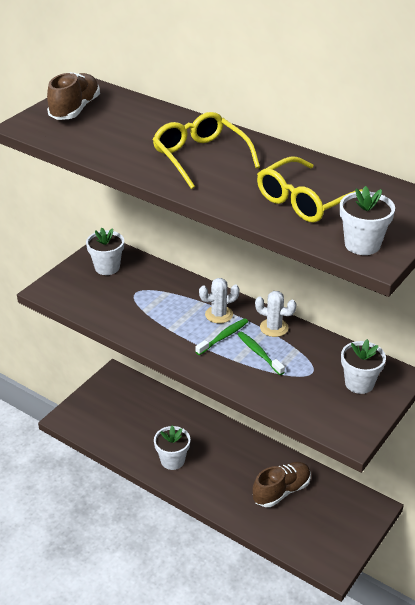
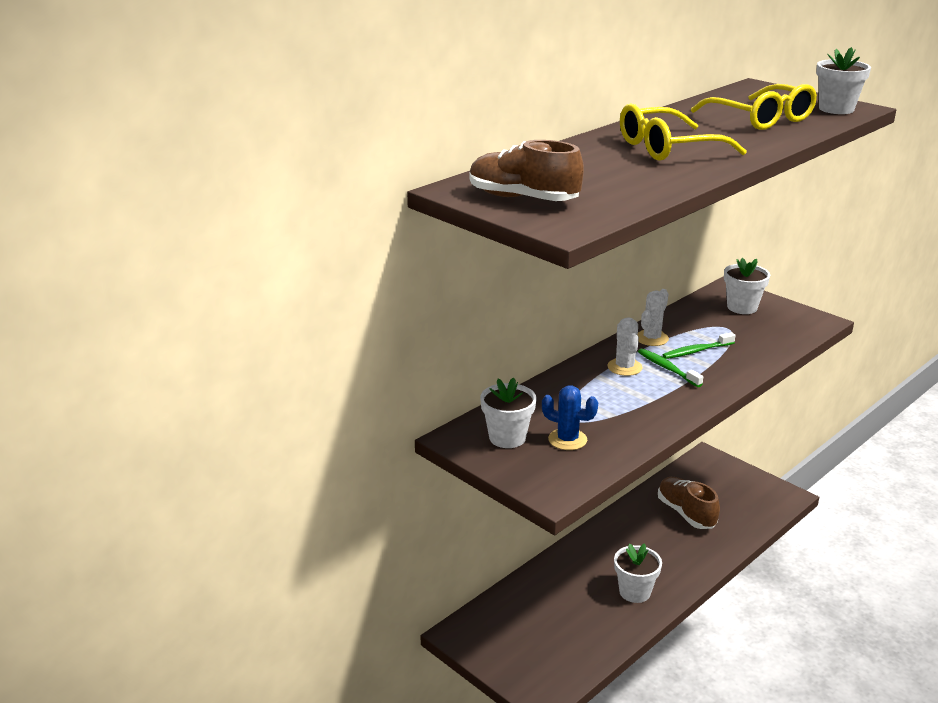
camera: 80 degrees left, 10 degrees down
(108, 292) = (567, 439): none -> blue cactus

